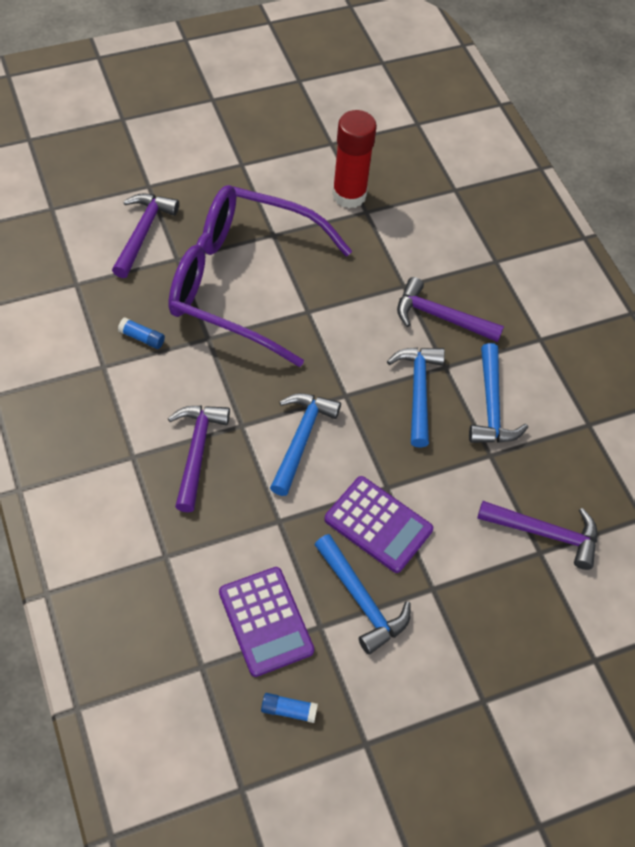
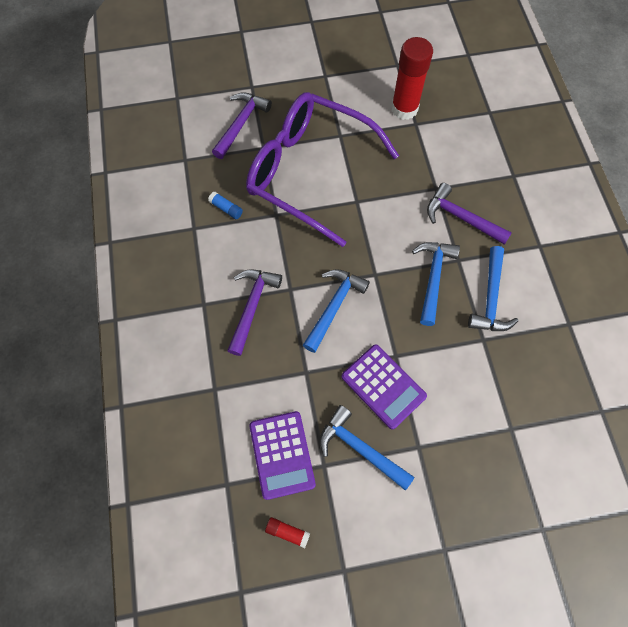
camera: 15 degrees right, 10 degrees up
(288, 710) = (287, 532): blue glue stick -> red glue stick
(361, 600) = (360, 448): blue hammer -> blue hammer turned 150 degrees clockwise
(545, 533) = (518, 413): purple hammer -> none

